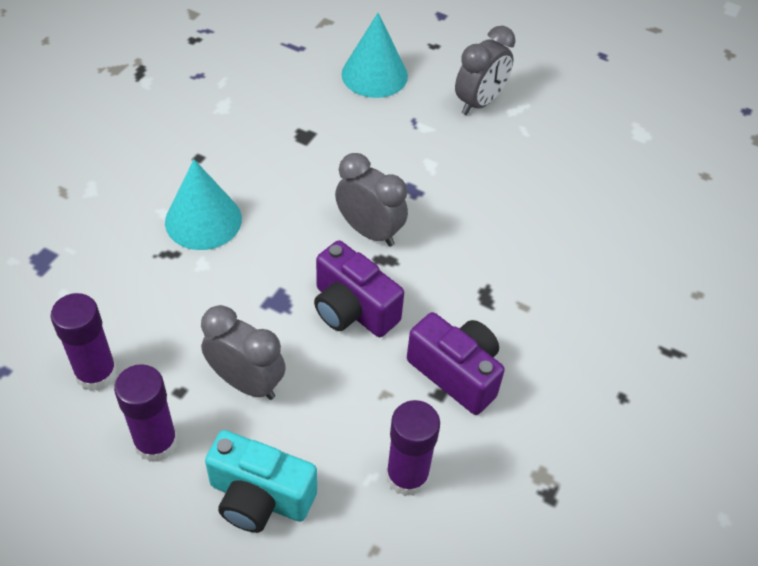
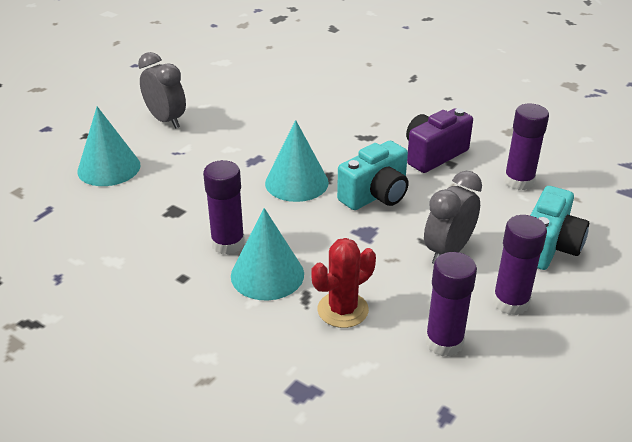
camera: 80 degrees left, 15 degrees down
(148, 285) = (343, 310): none -> red cactus
(252, 184) = (228, 243): none -> purple glue stick
(352, 309) = (375, 195): purple camera -> turquoise camera
(369, 231) = (296, 182): grey clock -> turquoise cone

